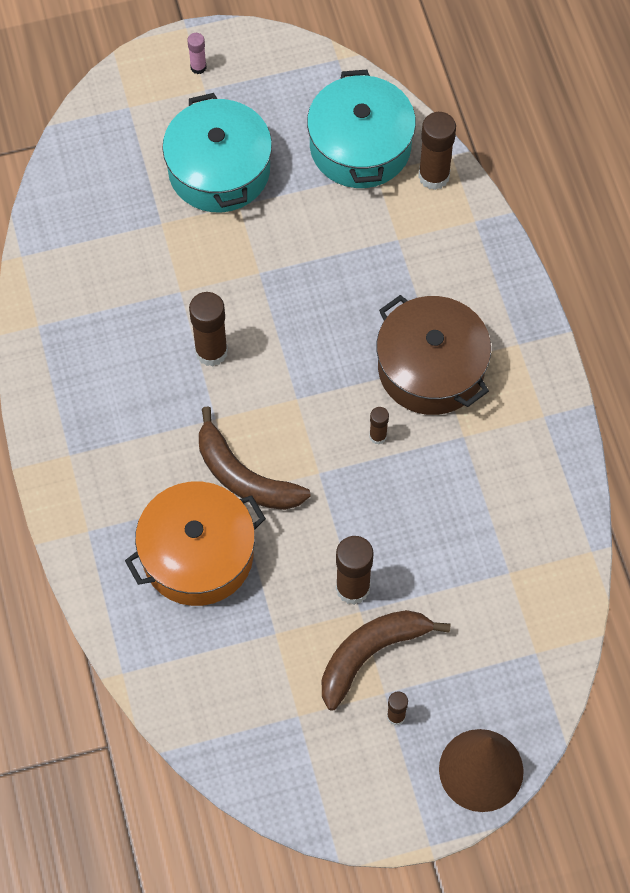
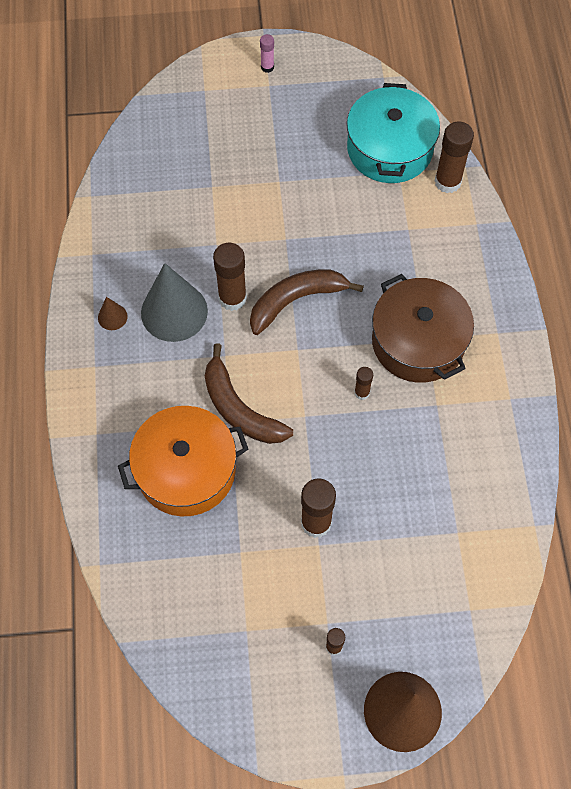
camera: 10 degrees right, 0 degrees up
(77, 395) = (112, 317): none -> brown cone
(147, 378) = (174, 311): none -> grey cone
(219, 170) = (268, 151): turquoise pot -> none
(371, 654) = (321, 585): brown banana -> brown banana (296, 300)

